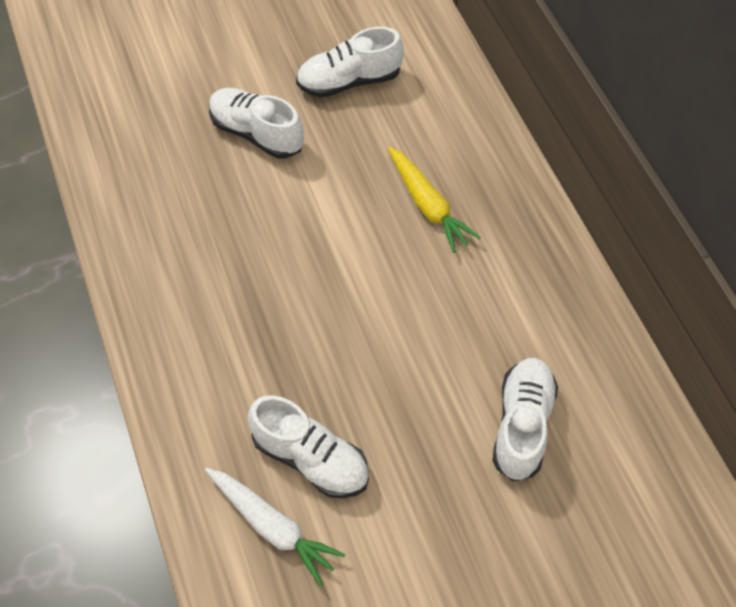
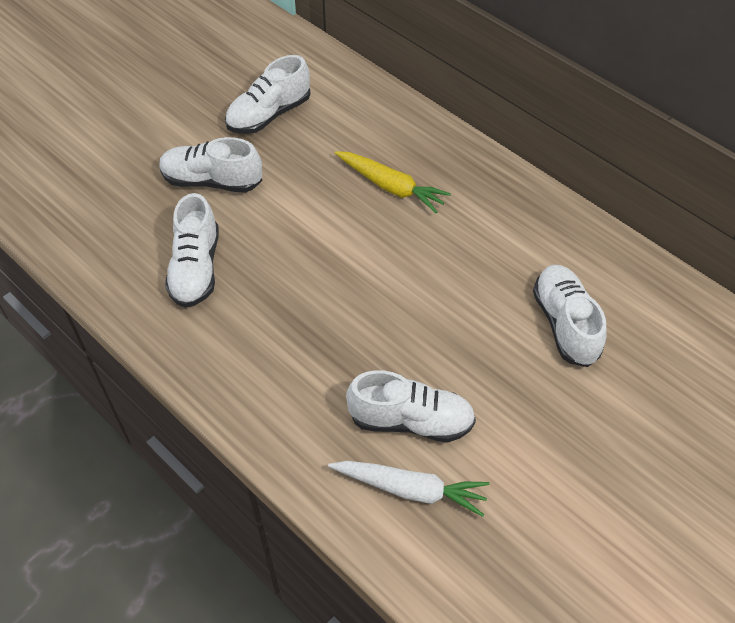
camera: 25 degrees left, 5 degrees down
(194, 219) = (196, 268): none -> white shoe

